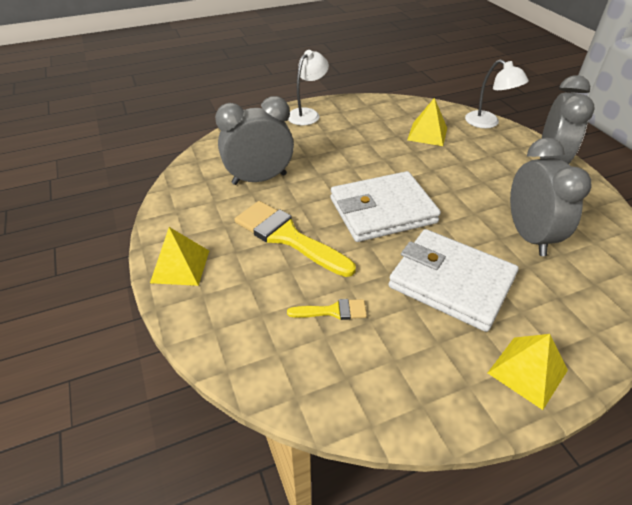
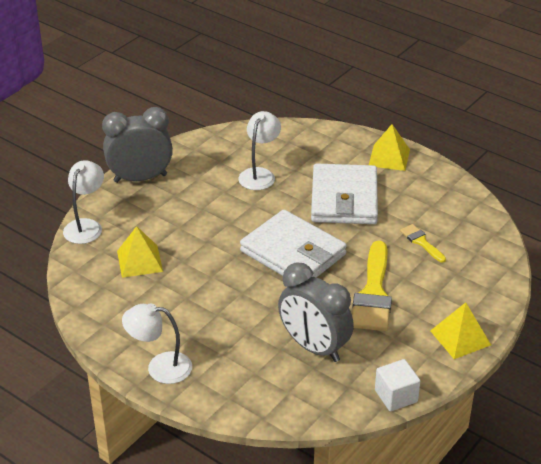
camera: 120 degrees left, 5 degrees down
(169, 198) = (396, 396): none -> white cube
(528, 236) = (259, 174): grey clock -> white lamp

